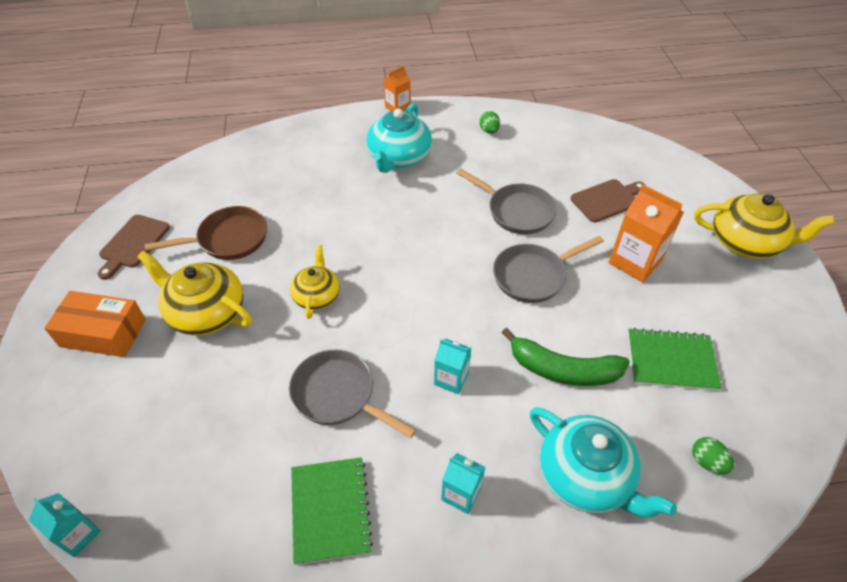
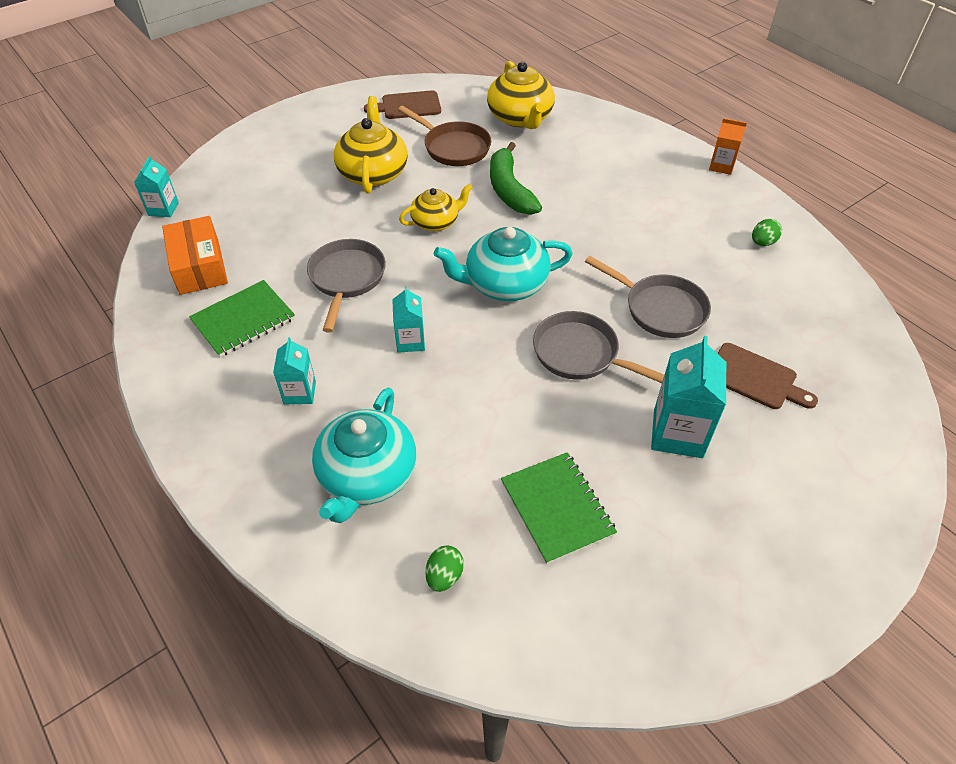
camera: 60 degrees right, 0 degrees up
(103, 333) = (318, 136): orange box -> orange box (199, 266)
(399, 158) = (650, 197): turquoise teapot -> turquoise teapot (504, 284)
(516, 211) = (660, 309): grey pan -> grey pan turned 60 degrees counterclockwise
(563, 370) = (478, 418): green banana -> green banana (509, 190)
(635, 261) = (678, 433): orange carton -> turquoise carton
(746, 242) = (818, 540): yellow teapot -> yellow teapot (520, 118)

